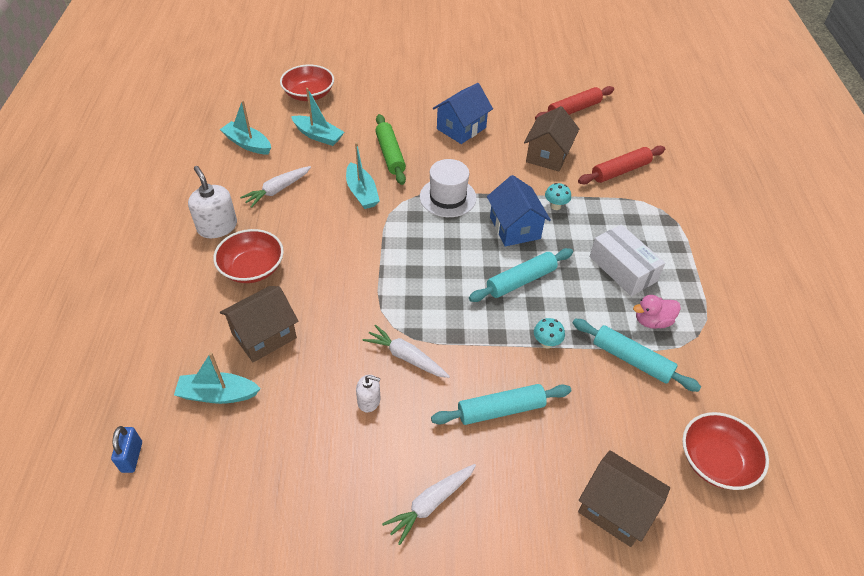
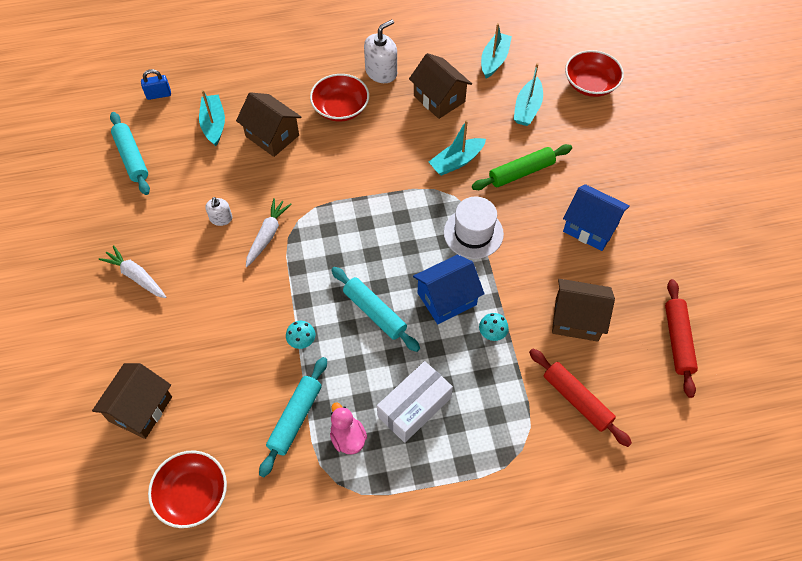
camera: 80 degrees right, 10 degrees up
(277, 190) = (439, 99): white carrot -> brown house
(501, 410) = (224, 313): turquoise rolling pin -> turquoise rolling pin (131, 158)
(573, 110) = (678, 340): red rolling pin -> red rolling pin turned 45 degrees clockwise

